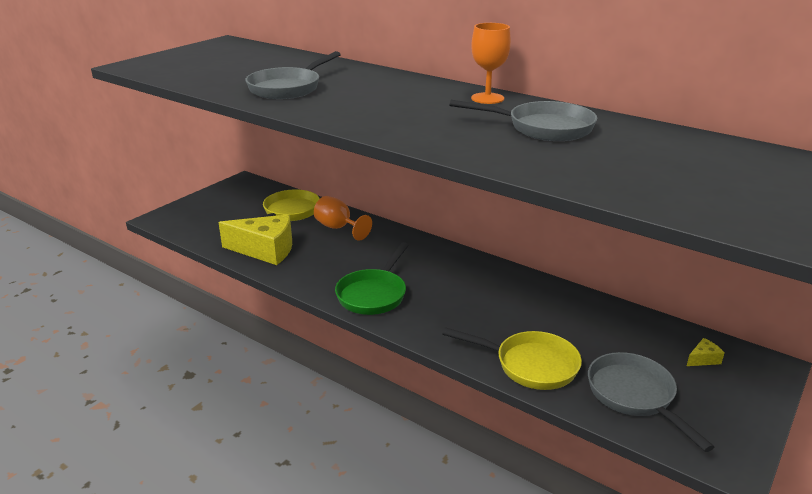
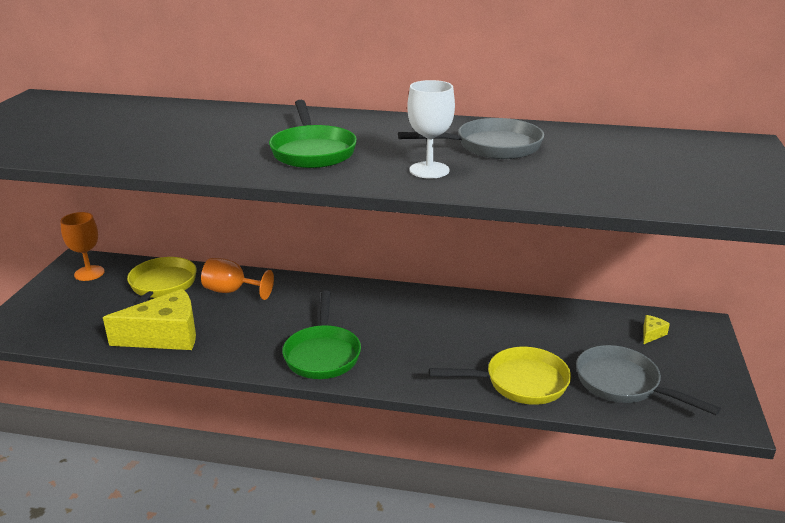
camera: 25 degrees left, 0 degrees up
(288, 88) = (184, 145): grey pan -> none
(380, 107) = (312, 151): none -> green pan
(461, 137) = (429, 170): none -> white goblet
(487, 98) = (407, 124): orange goblet -> orange goblet (89, 273)

